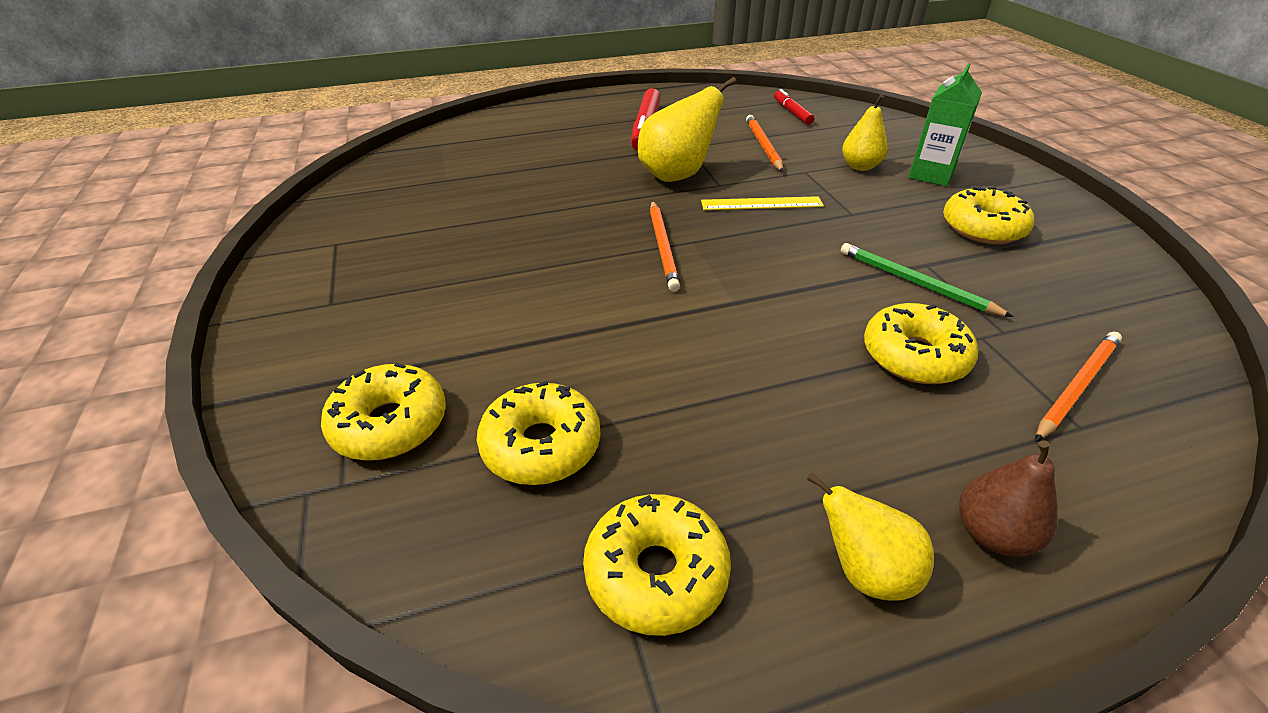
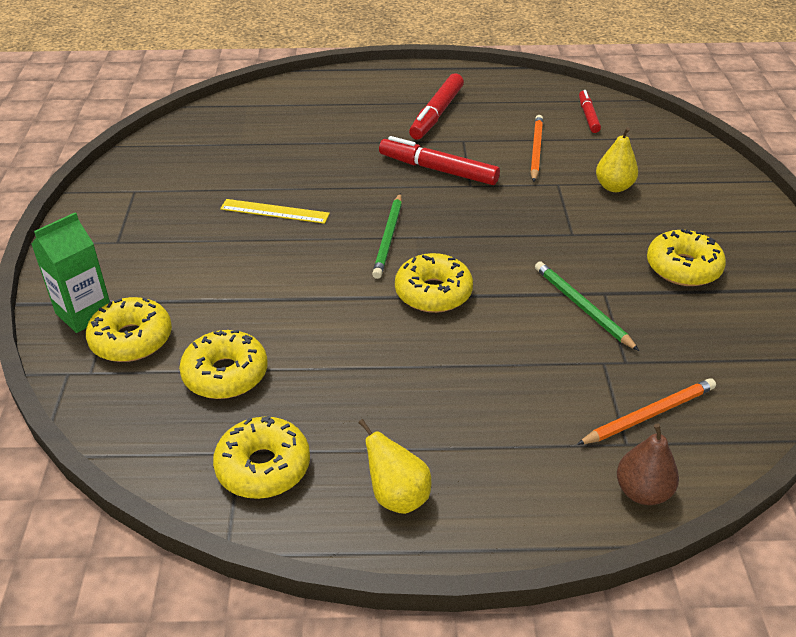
camera: 15 degrees right, 0 degrees up
(663, 247) = (388, 238): orange pencil -> green pencil
(677, 175) = (438, 170): yellow pear -> red marker
(761, 203) = (497, 210): yellow ruler -> yellow ruler (274, 211)
(914, 356) = (535, 366): yellow donut -> yellow donut (433, 293)
(931, 175) = (676, 206): green carton -> green carton (84, 313)
(992, 534) = (500, 495): brown pear -> brown pear (642, 492)

